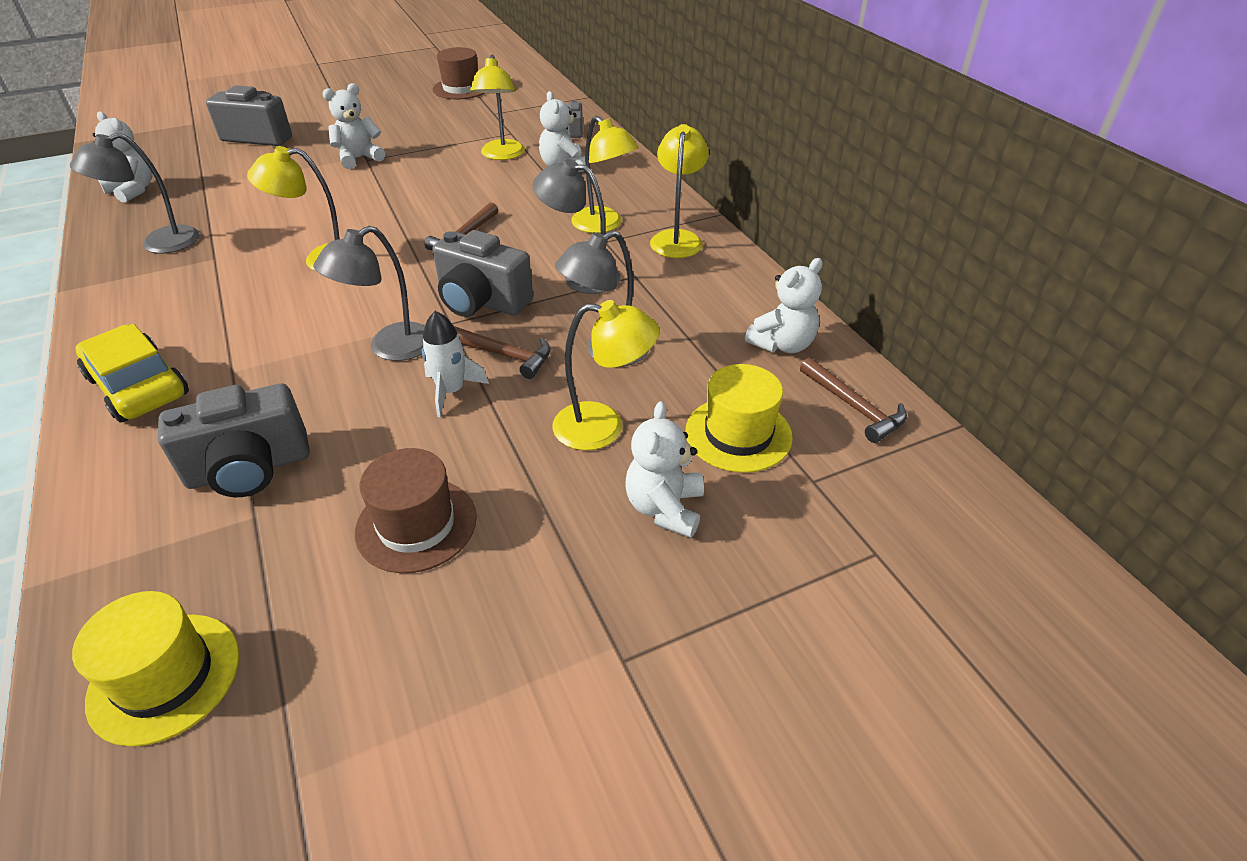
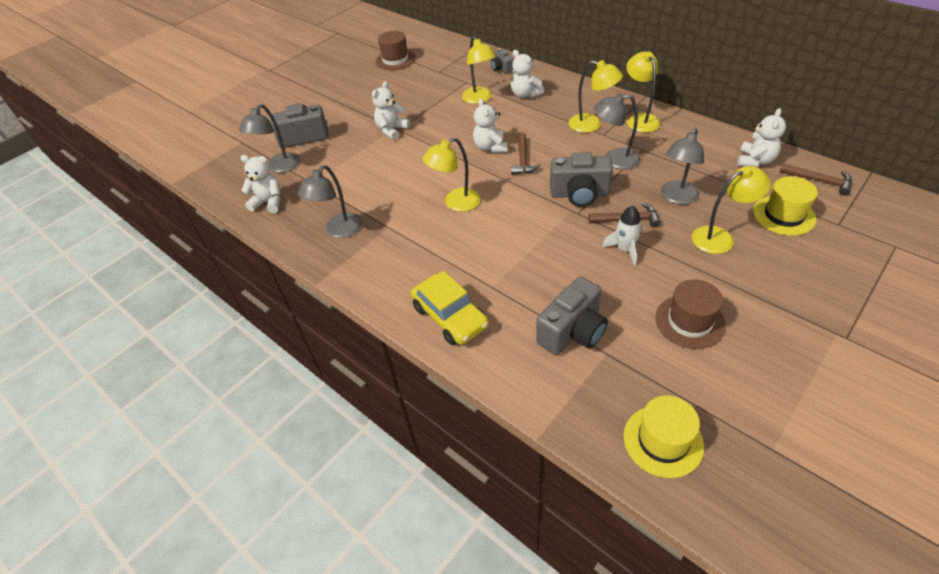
camera: 20 degrees left, 5 degrees up
(138, 386) = (450, 317): yellow car -> yellow car turned 150 degrees counterclockwise
(390, 348) = (563, 239): grey lamp -> grey lamp (280, 167)
(664, 508) = (790, 264): white teddy bear -> white teddy bear (490, 147)

